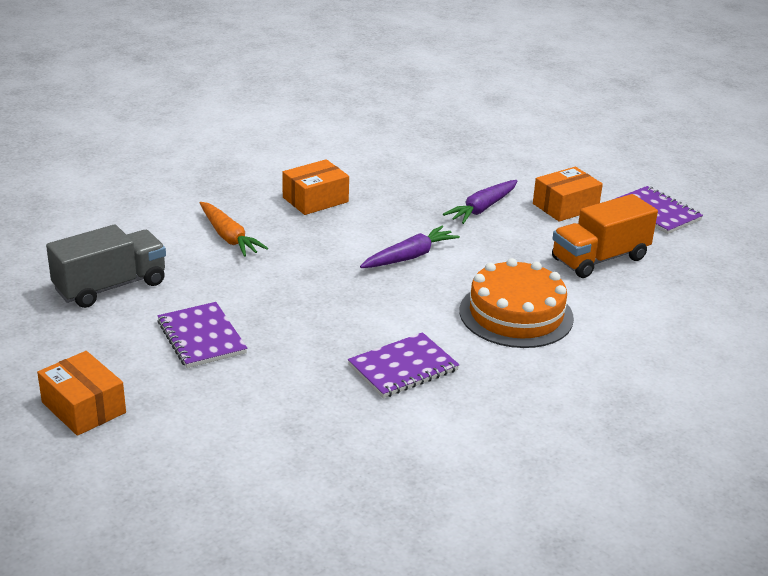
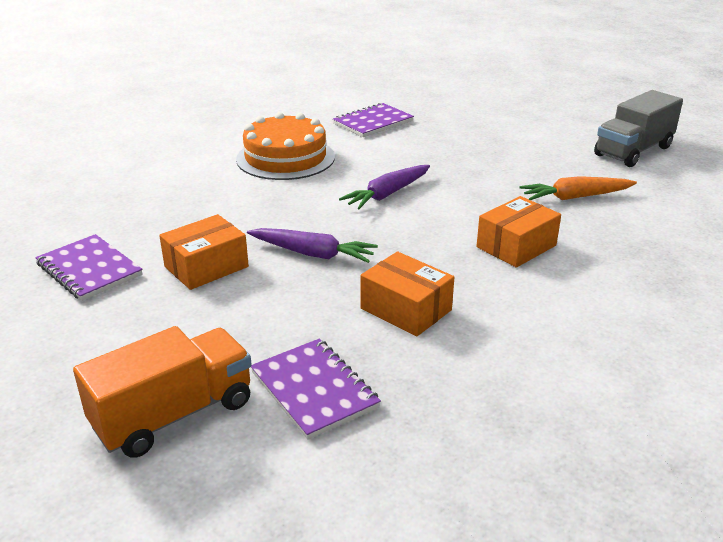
camera: 175 degrees right, 0 degrees up
(84, 407) = (567, 94): orange box -> orange box (406, 309)
(201, 337) = (528, 127): purple notebook -> purple notebook (314, 390)
(229, 237) = (575, 197): orange carrot -> orange carrot turned 60 degrees counterclockwise
(482, 208) = (313, 254): purple carrot -> purple carrot turned 75 degrees clockwise
(599, 259) = (190, 208): orange truck -> orange truck (174, 415)

